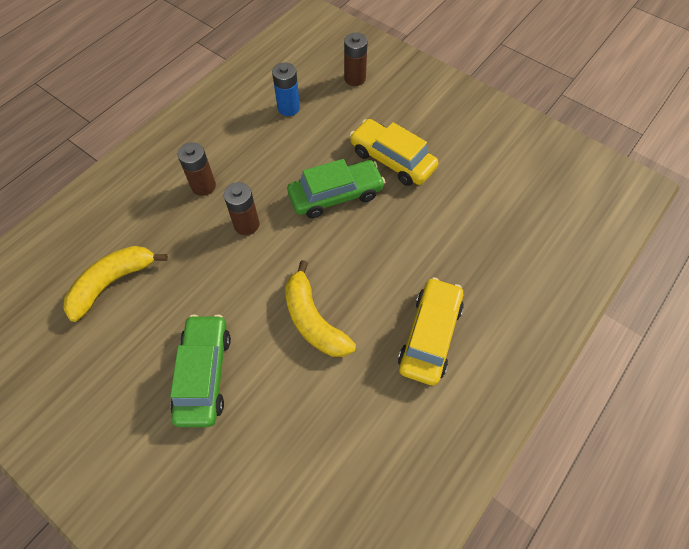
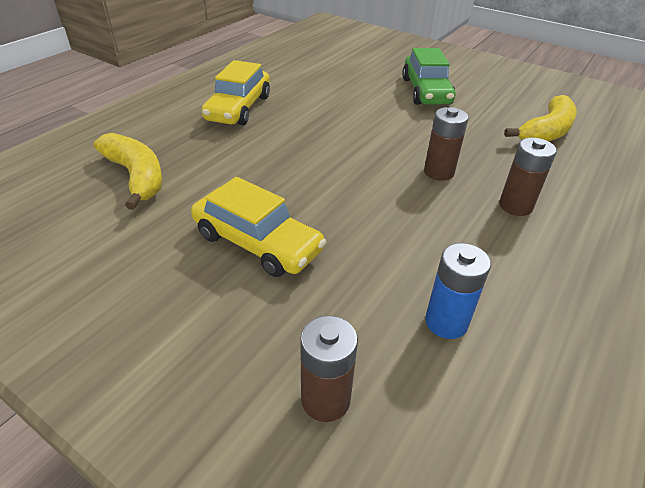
camera: 175 degrees right, 20 degrees down
(313, 320) = (344, 114): yellow banana -> yellow banana (136, 176)
(336, 195) = (337, 200): green car -> none

